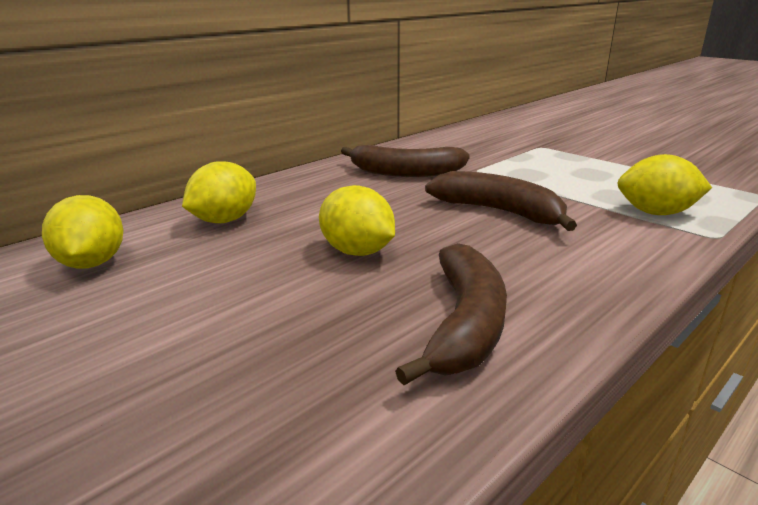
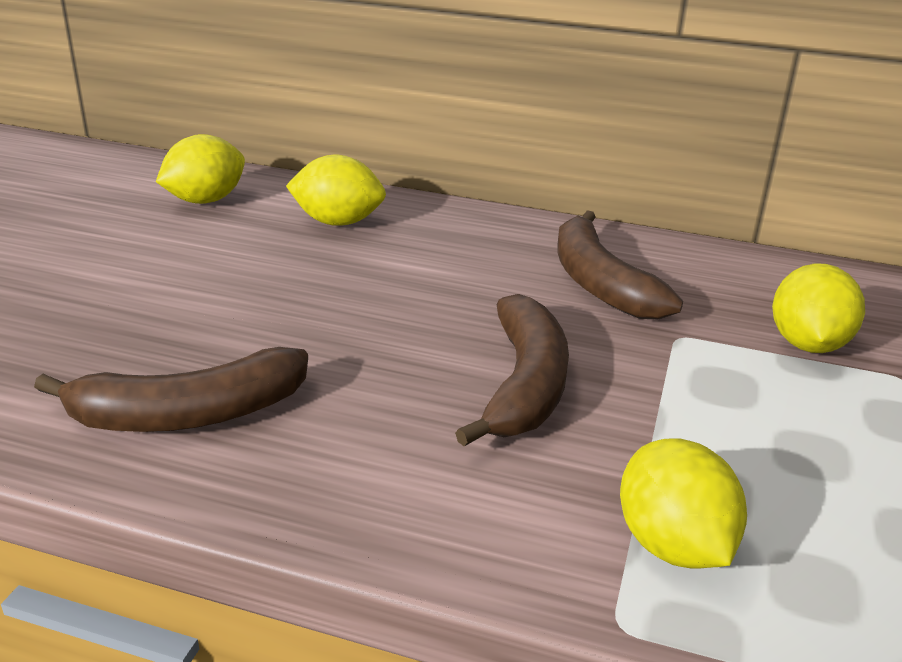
camera: 60 degrees right, 5 degrees up
(357, 251) = (317, 313): yellow lemon -> yellow lemon (807, 344)

